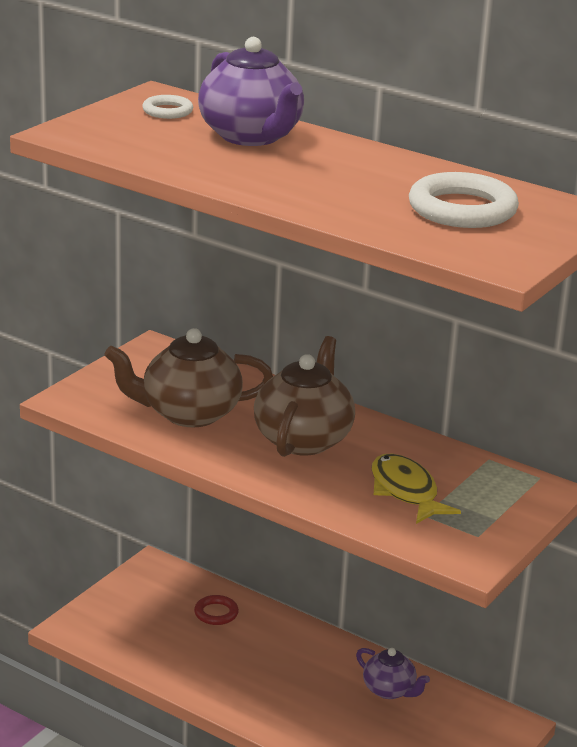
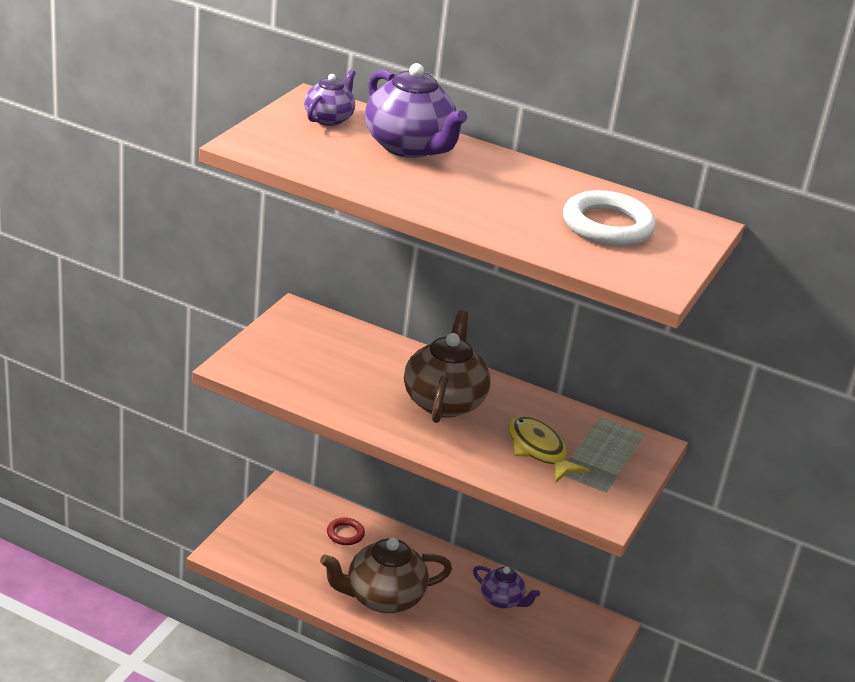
camera: 10 degrees left, 5 degrees up
(167, 111) = (329, 119): white ring -> purple teapot
(189, 413) = (341, 378): brown teapot -> brown teapot (383, 597)

